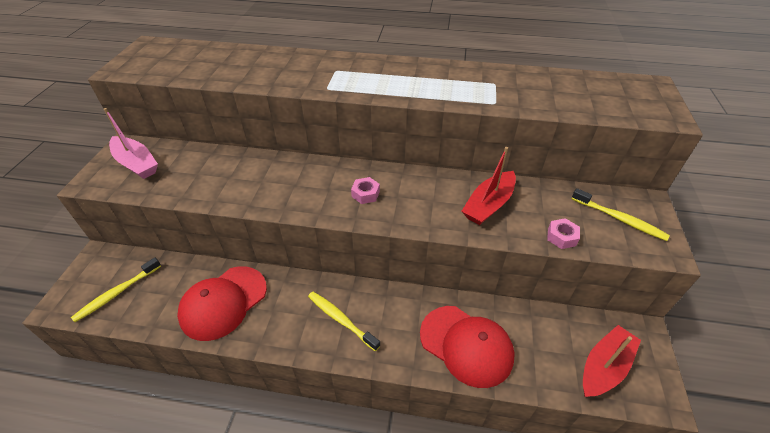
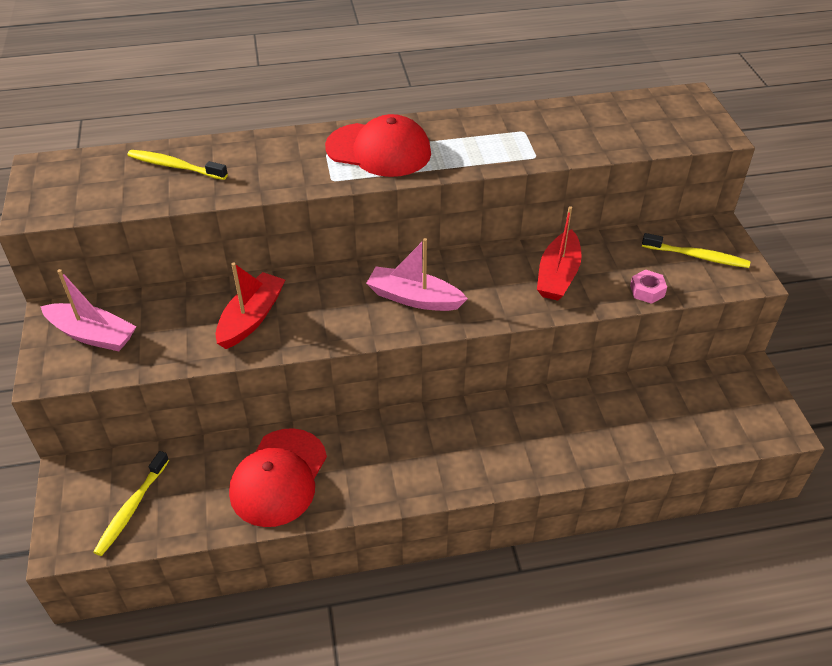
camera: 20 degrees left, 0 degrees up
(341, 319) = (431, 454): yellow toothbrush -> yellow toothbrush (175, 166)
(365, 194) = (414, 298): pink nut -> pink boat
(466, 345) = (580, 438): red cap -> red cap (379, 150)
(604, 367) = (724, 417): red boat -> red boat (251, 318)

